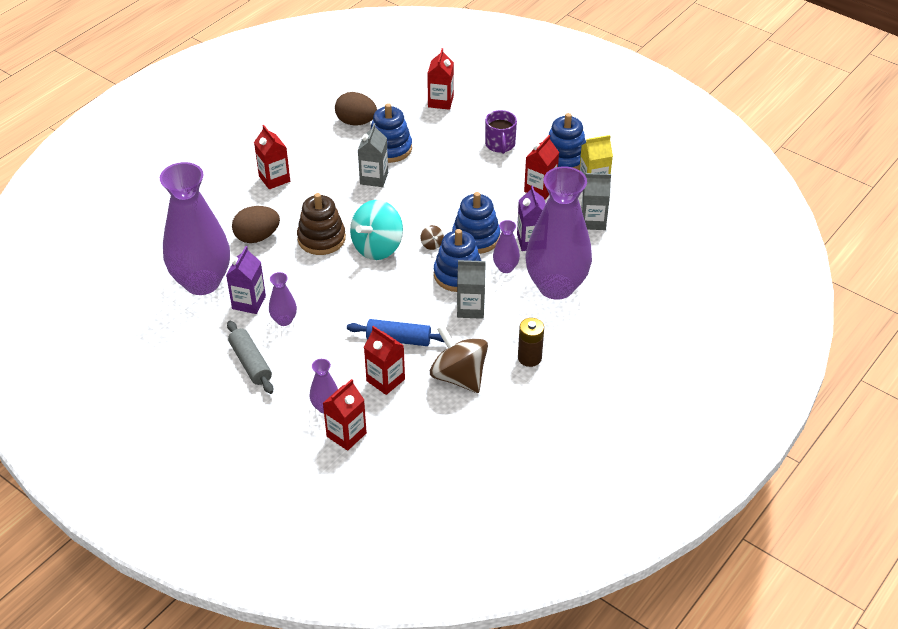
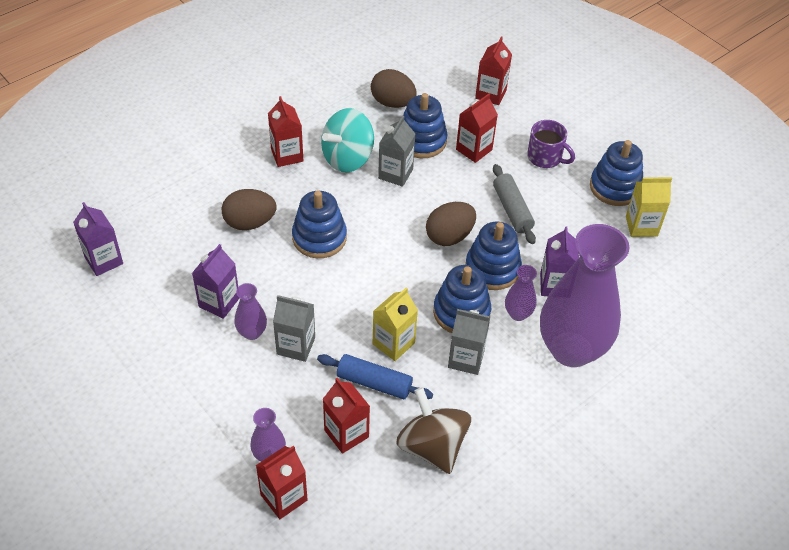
camera: 10 degrees right, 5 degrees up
(137, 288) = (104, 260): none -> purple carton
(202, 282) = (175, 267): purple vase -> none
(251, 363) = (200, 380): grey rolling pin -> grey rolling pin (512, 210)
(321, 238) = (319, 238): brown stacking toy -> blue stacking toy
(377, 247) = (379, 260): turquoise spinning top -> turquoise spinning top (348, 158)
(407, 307) = (393, 343): none -> yellow carton
(432, 244) = (440, 268): brown spinning top -> none
(433, 219) = (449, 236): none -> brown egg
(500, 145) = (545, 157): purple mug -> purple mug turned 60 degrees counterclockwise
(529, 358) = (520, 438): brown battery -> none
(540, 189) = (579, 221): red carton -> red carton (474, 150)
(593, 221) = (631, 273): grey carton -> grey carton (296, 346)

